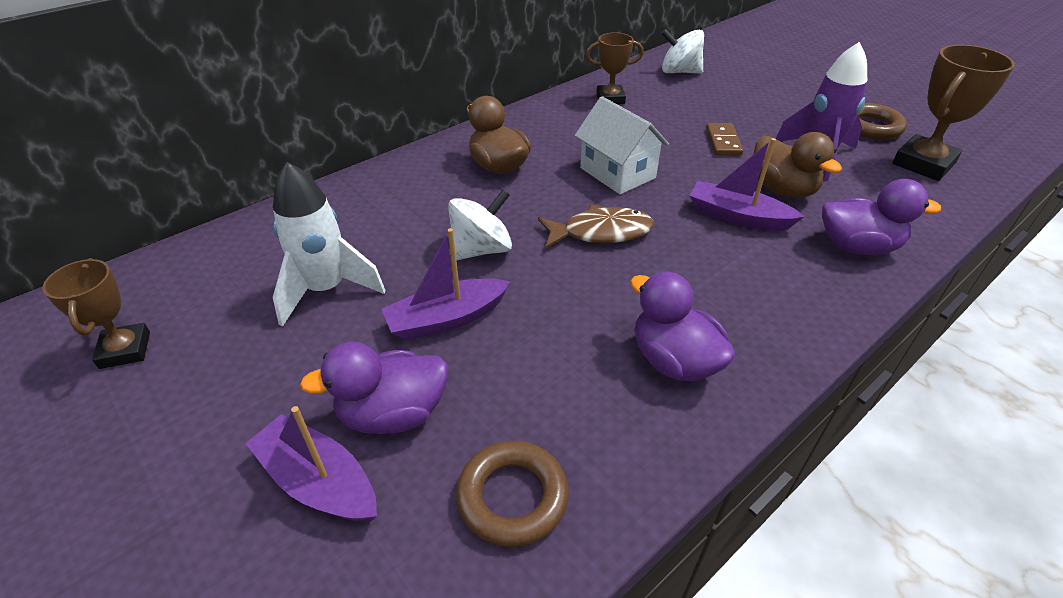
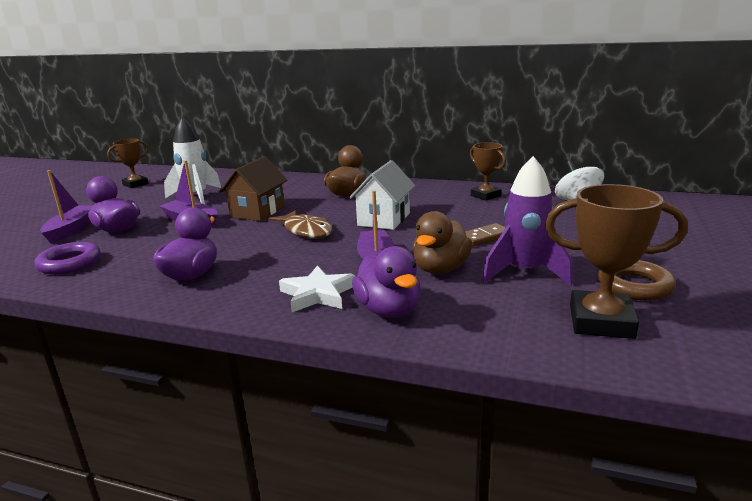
camera: 60 degrees right, 20 degrees down
(481, 249) = (258, 212): white spinning top -> brown house
(512, 497) = (70, 263): brown ring -> purple ring
(796, 277) = (317, 294): none -> white star

